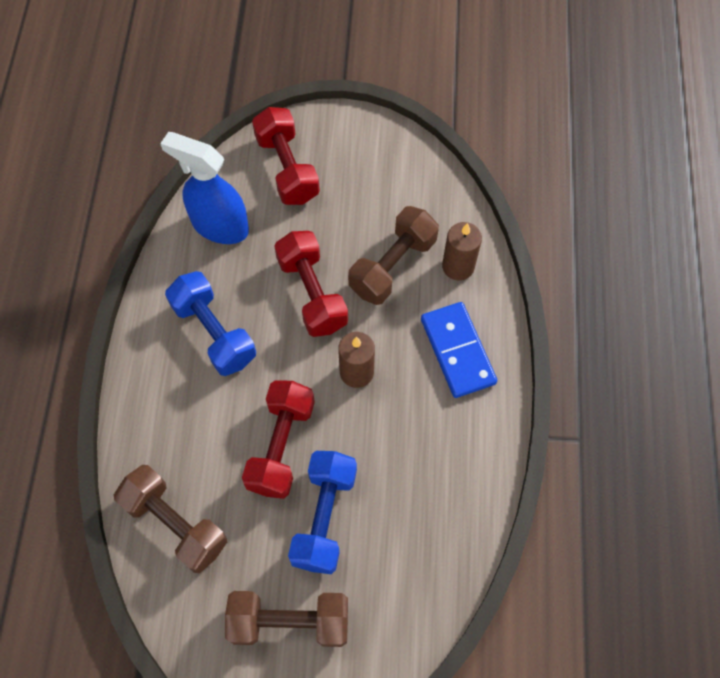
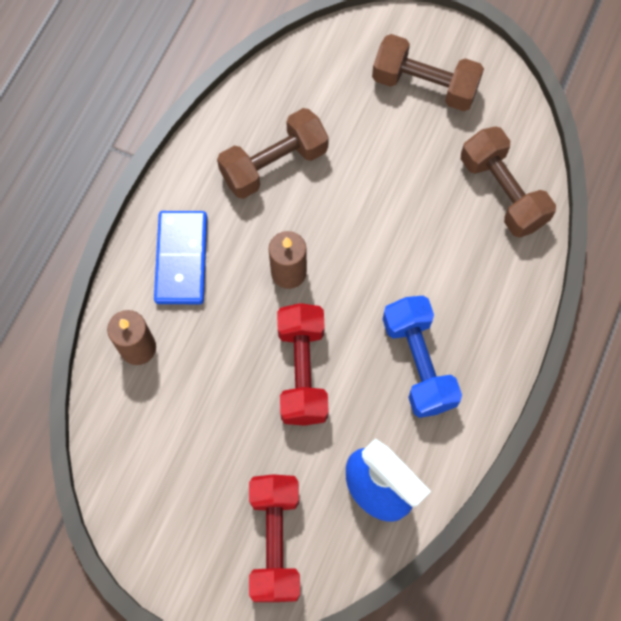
camera: 160 degrees left, 5 degrees up
(281, 446) = (386, 227): red dumbbell -> none
(324, 517) = (367, 154): blue dumbbell -> none
(392, 266) = (206, 373): brown dumbbell -> brown dumbbell (274, 164)

